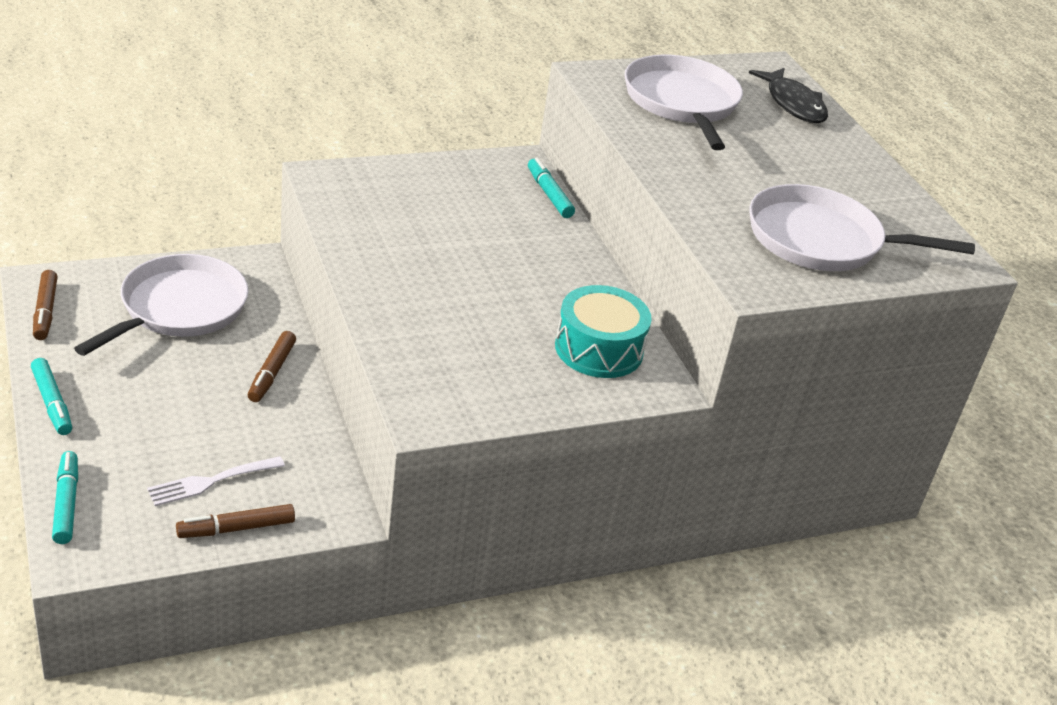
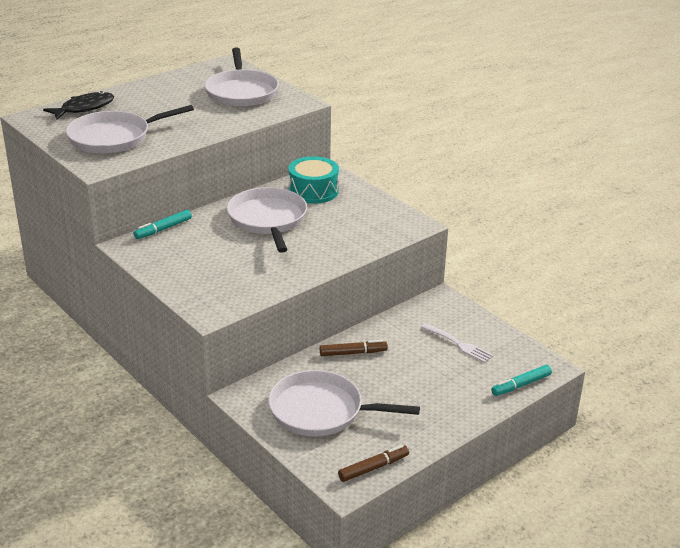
camera: 105 degrees left, 5 degrees down
(52, 403) = (454, 424): turquoise marker -> none
(236, 528) = (482, 326): brown marker -> none
(527, 280) = (268, 220): none -> white pan

